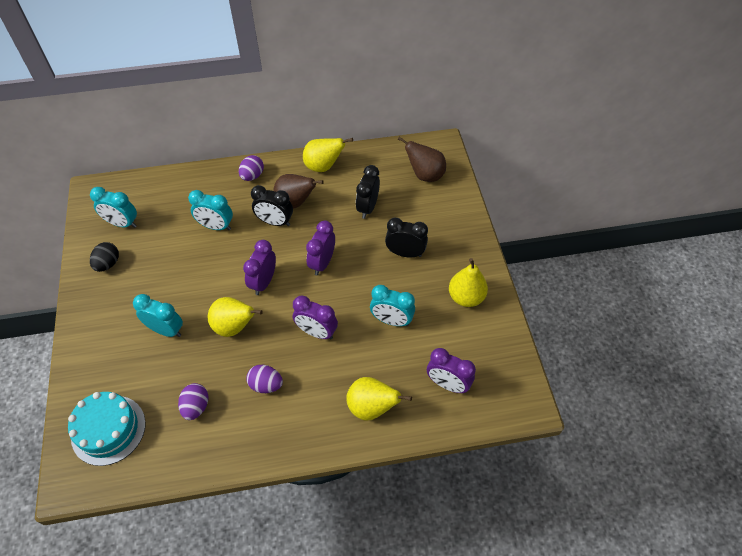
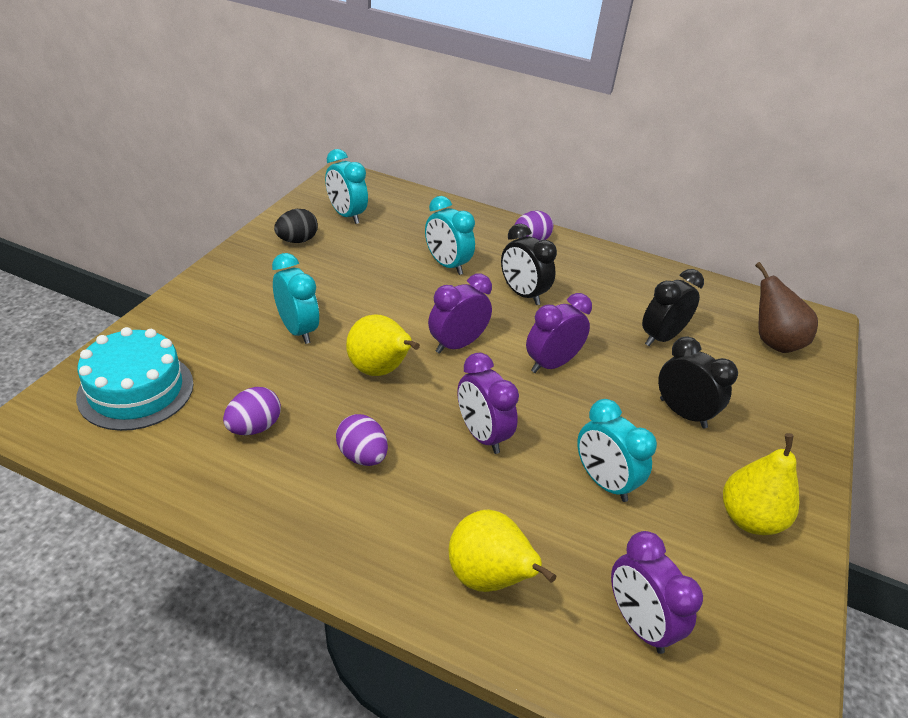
camera: 30 degrees right, 15 degrees down
(295, 202) = (564, 288): brown pear -> none
(323, 166) = (629, 271): yellow pear -> none

